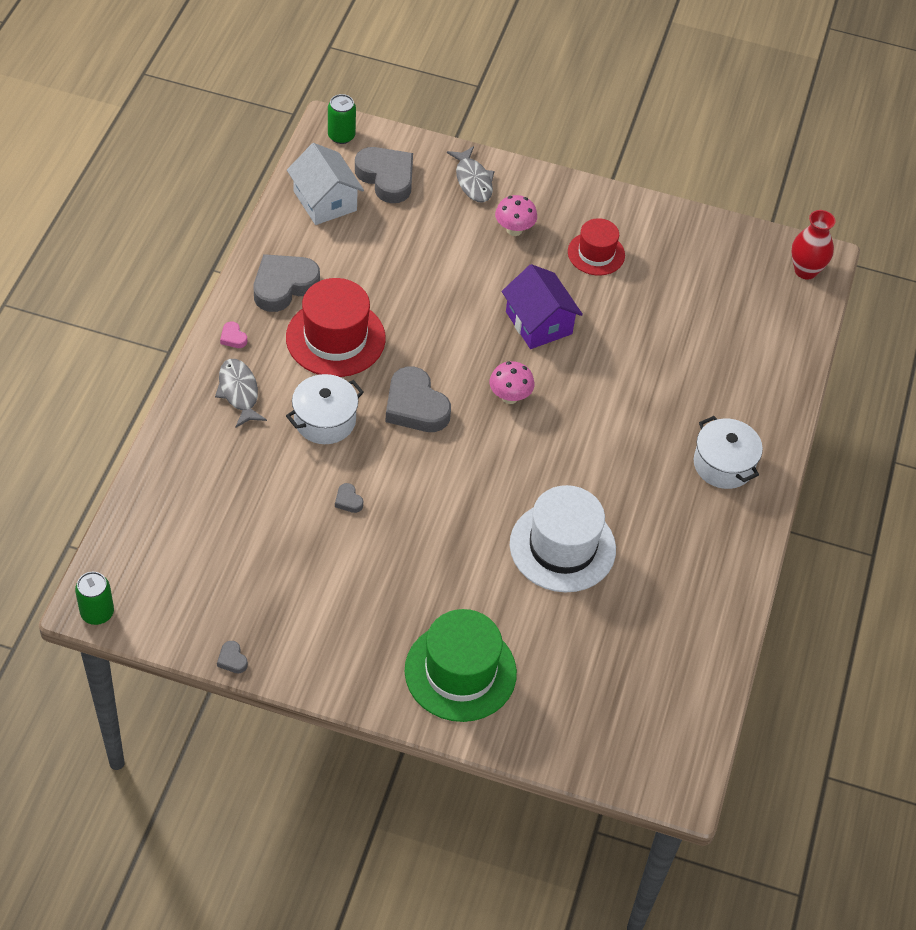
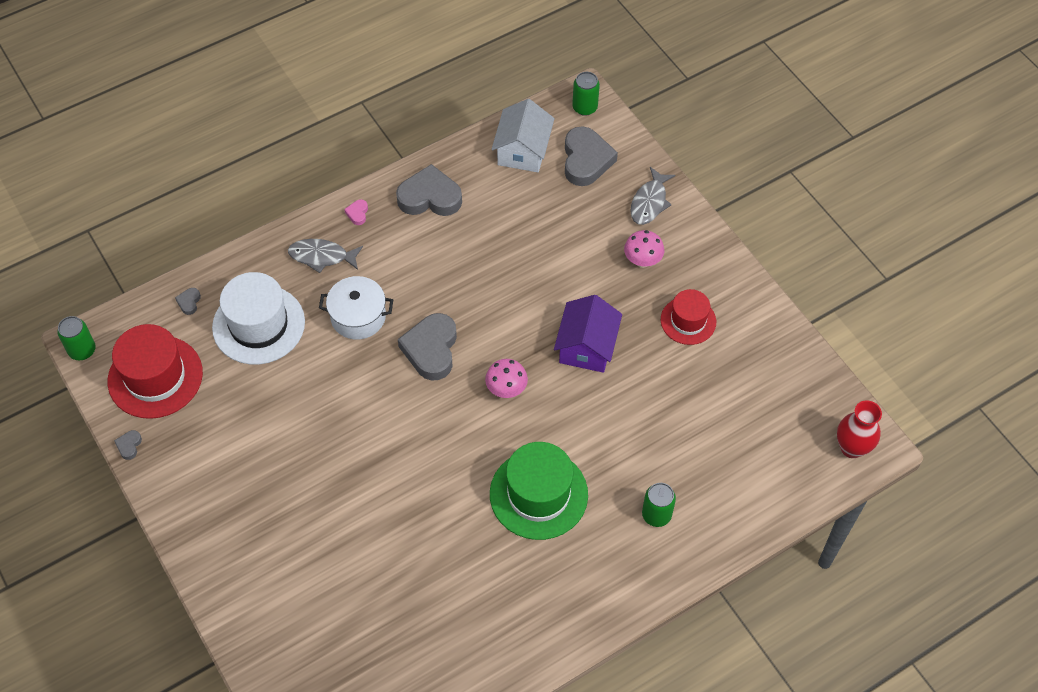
camera: 45 degrees right, 5 degrees up
(239, 392) = (322, 256): grey fish -> grey fish turned 105 degrees counterclockwise
(335, 338) = (426, 260): red hat -> red hat (155, 377)
(348, 500) = (315, 387): grey heart -> grey heart (189, 302)
(460, 672) = (263, 570): green hat -> green hat (538, 494)
(562, 547) = (428, 532): white hat -> white hat (258, 324)
(719, 412) = (656, 515): none -> green can
(723, 464) = (616, 558): white pot -> none

